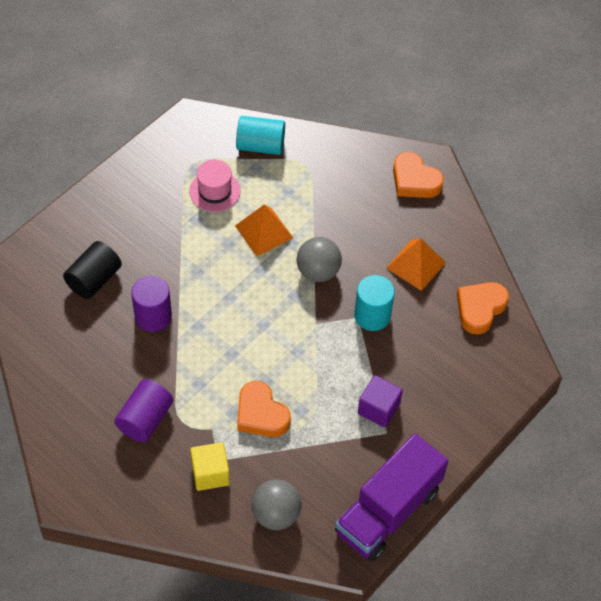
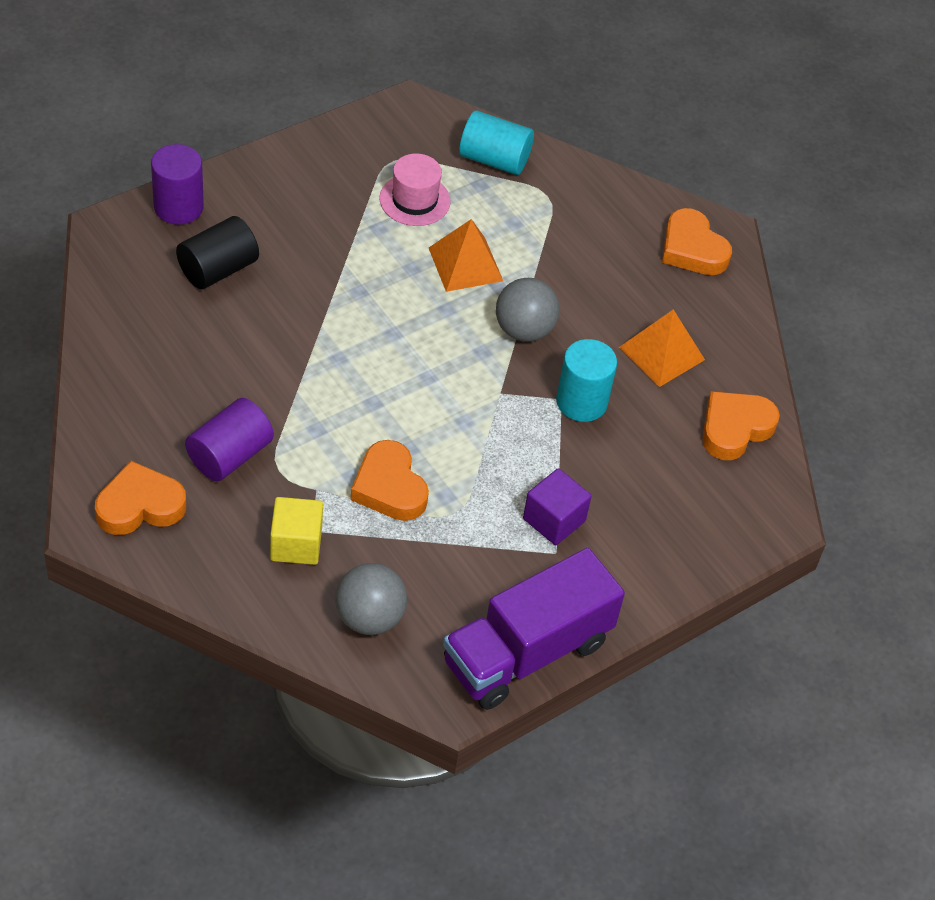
camera: 10 degrees right, 5 degrees down
(95, 473) = (140, 505): none -> orange heart
(153, 316) = (282, 332): purple cylinder -> purple cylinder (178, 207)

